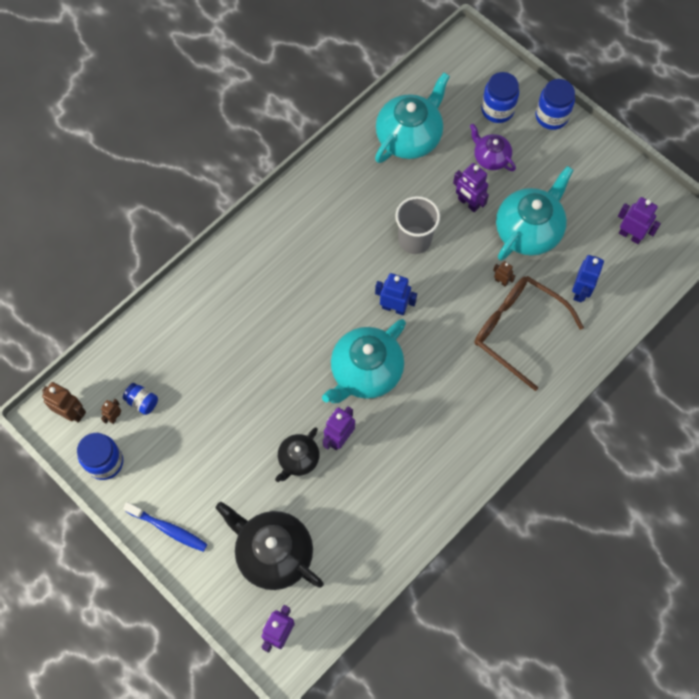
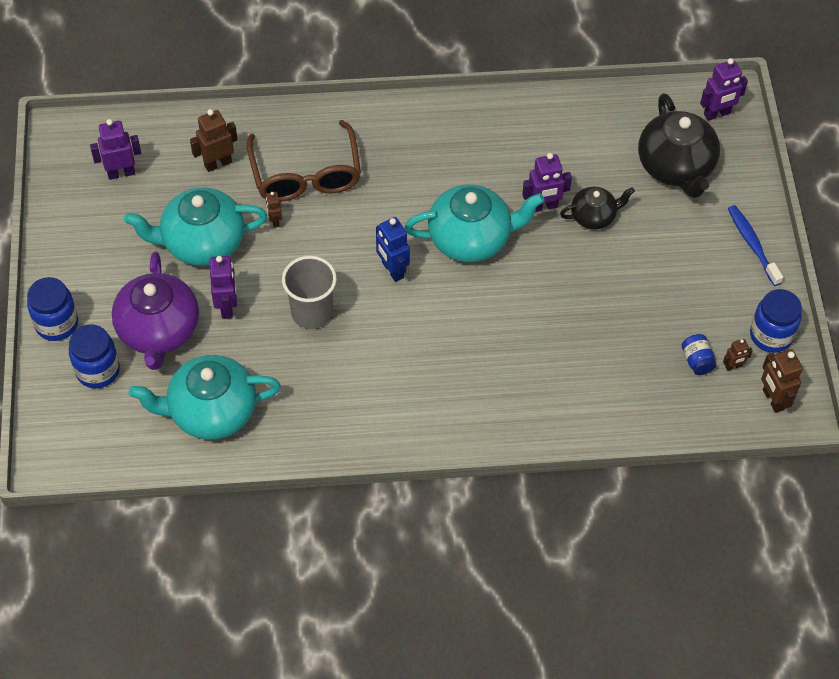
camera: 140 degrees left, 10 degrees down
(490, 158) = (159, 331): purple teapot -> purple teapot, size x1.79
(580, 291) = (217, 163): blue robot -> brown robot
(630, 235) = (121, 173): purple robot -> purple robot turned 90 degrees clockwise

